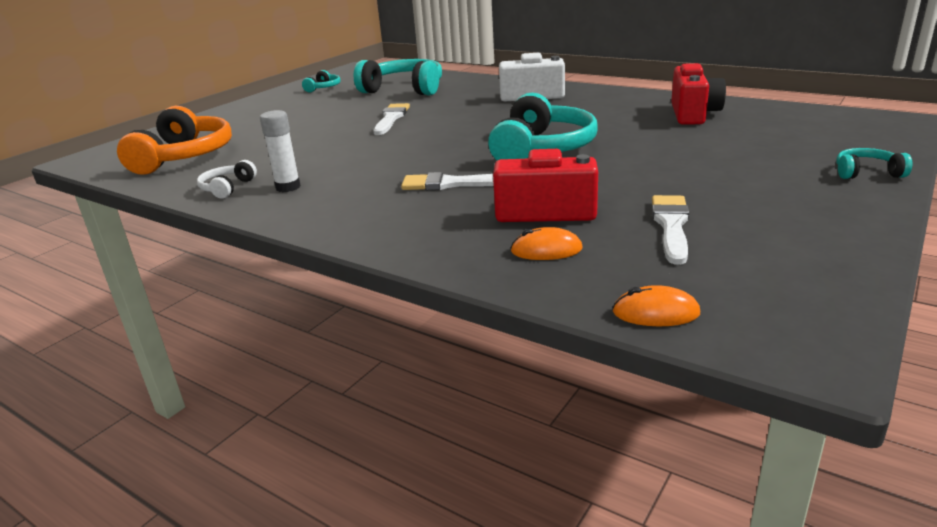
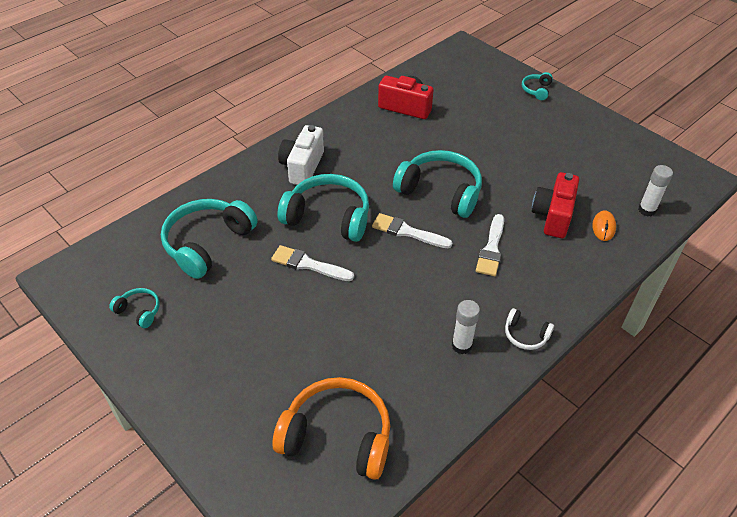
camera: 80 degrees left, 20 degrees up
(227, 188) = (447, 389): white headphones -> white headphones (525, 335)
(462, 114) = (328, 217): none -> turquoise headphones
(625, 286) = (646, 210): none -> white glue stick
(655, 313) = (672, 208): orange mouse -> none
(671, 225) = (583, 175): white brush -> white brush (407, 232)

